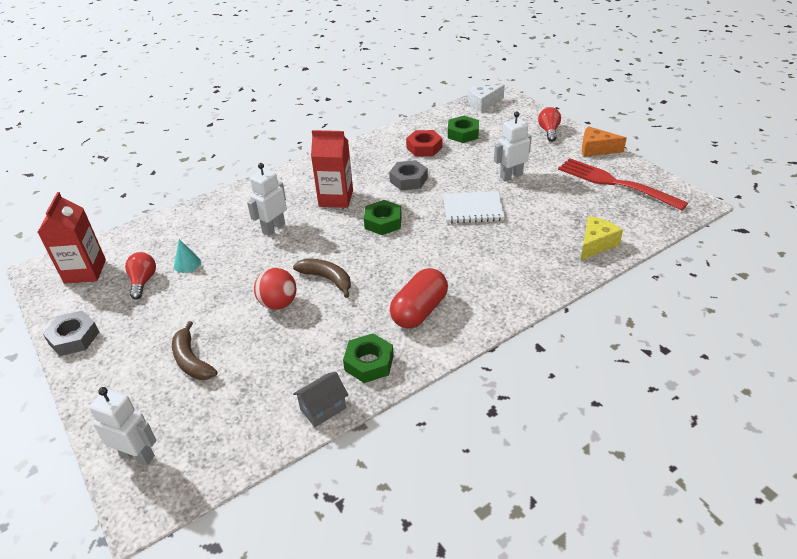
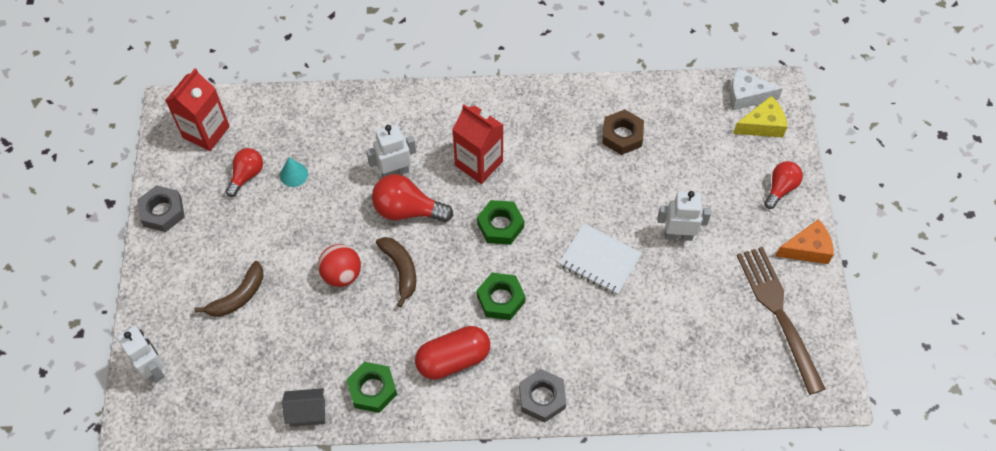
camera: 30 degrees right, 20 degrees up
(191, 360) = (238, 296): brown banana -> brown banana turned 135 degrees counterclockwise
(302, 244) = (407, 210): none -> red light bulb
(408, 180) = (569, 178): grey nut -> grey nut (542, 398)
(424, 147) = (622, 135): red nut -> brown nut
(463, 133) = (681, 136): green nut -> green nut (501, 299)
(596, 149) = (807, 249): orange cheese -> orange cheese turned 120 degrees clockwise
(596, 244) = (680, 382): yellow cheese -> yellow cheese (762, 125)
(615, 183) = (778, 313): red fork -> brown fork

